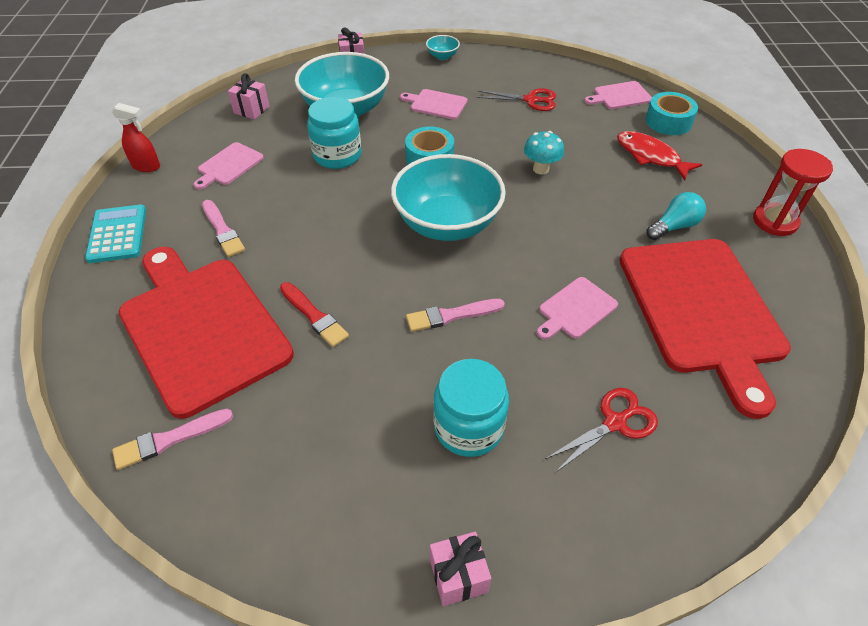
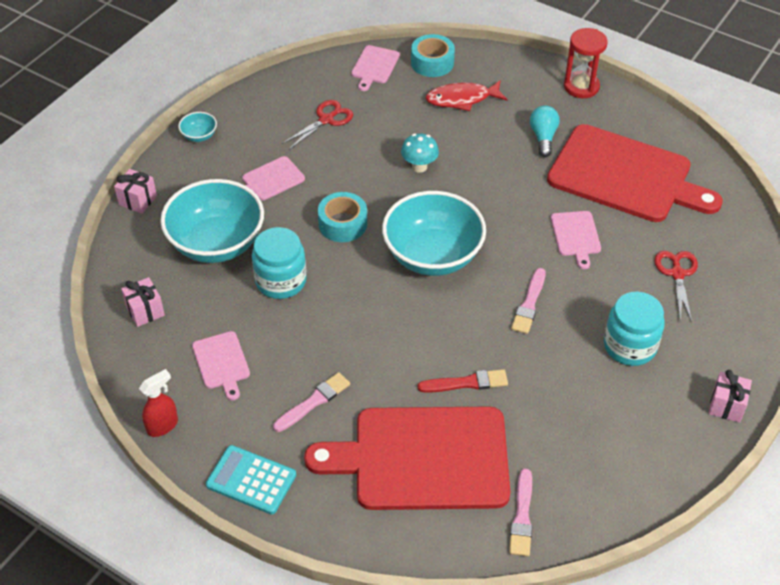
camera: 55 degrees left, 0 degrees up
(222, 230) = (313, 402): pink brush -> pink brush turned 45 degrees counterclockwise

